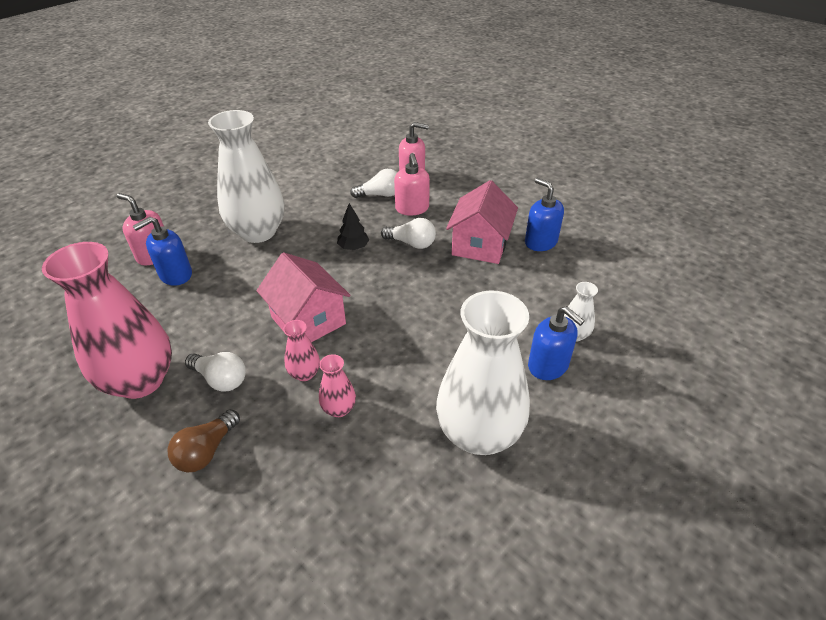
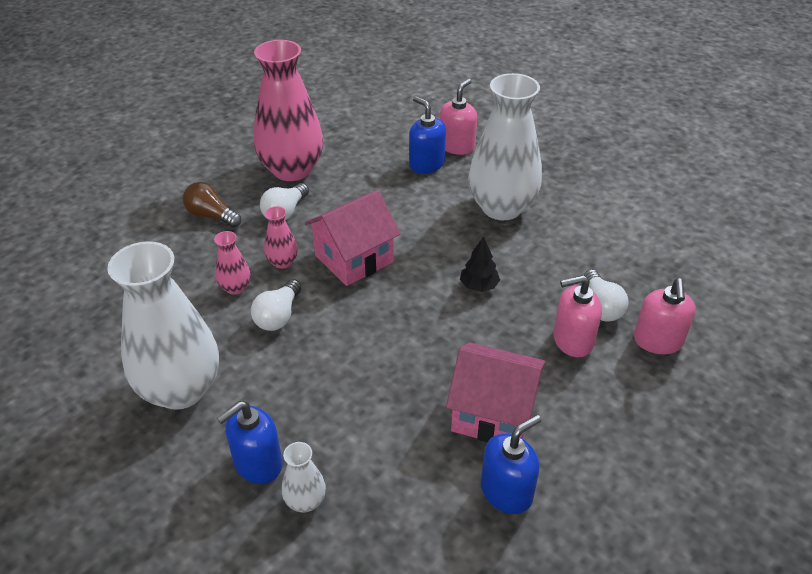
camera: 90 degrees right, 0 degrees up
(411, 243) = (491, 339): white light bulb -> white light bulb (278, 316)

